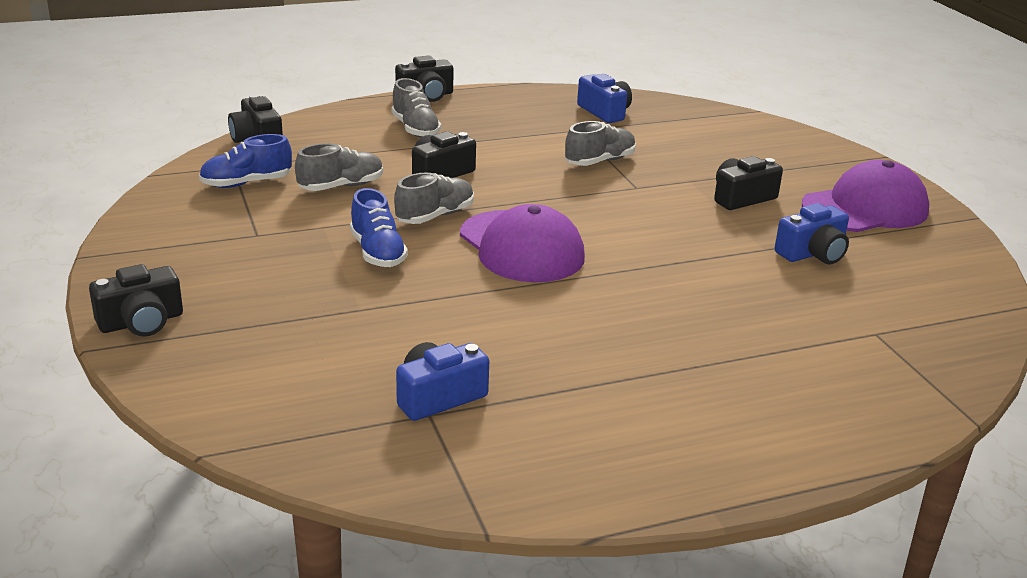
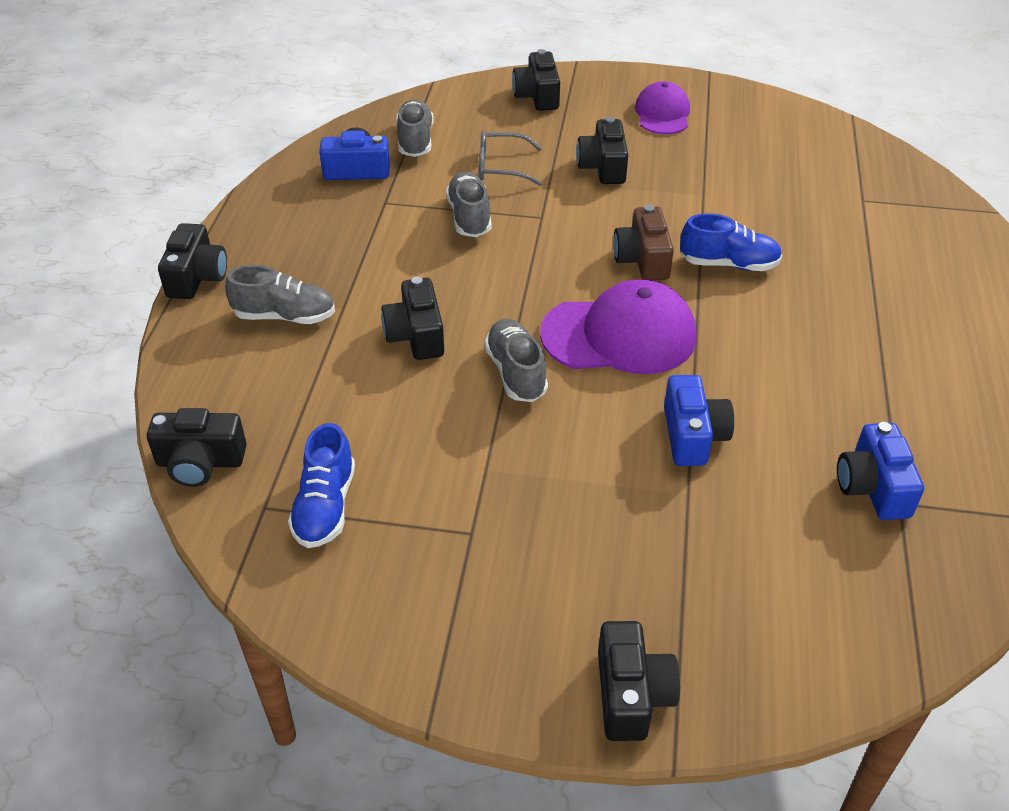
camera: 60 degrees left, 15 degrees up
(341, 186) = (394, 424): grey shoe -> grey shoe (415, 141)
(377, 252) = (572, 442): blue shoe -> blue shoe (728, 264)
(632, 238) = (643, 259): none -> brown camera
(681, 159) = (501, 167): none -> grey glasses
(804, 152) = (537, 96): none -> black camera
(812, 253) = (724, 174): blue camera -> blue camera (692, 436)
(865, 208) = (662, 114): purple cap -> purple cap, size x0.62

